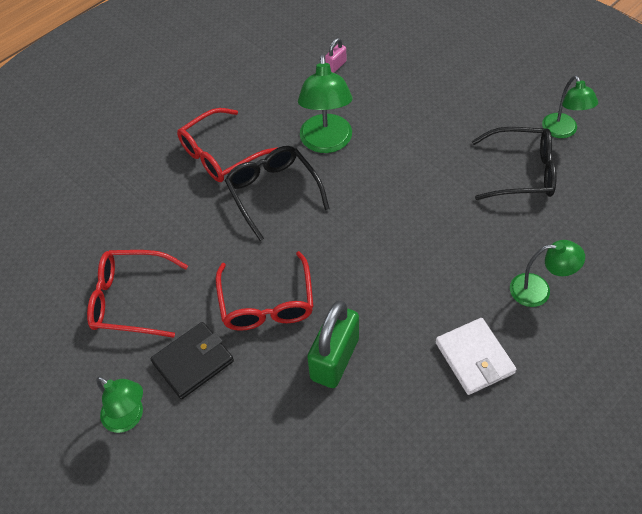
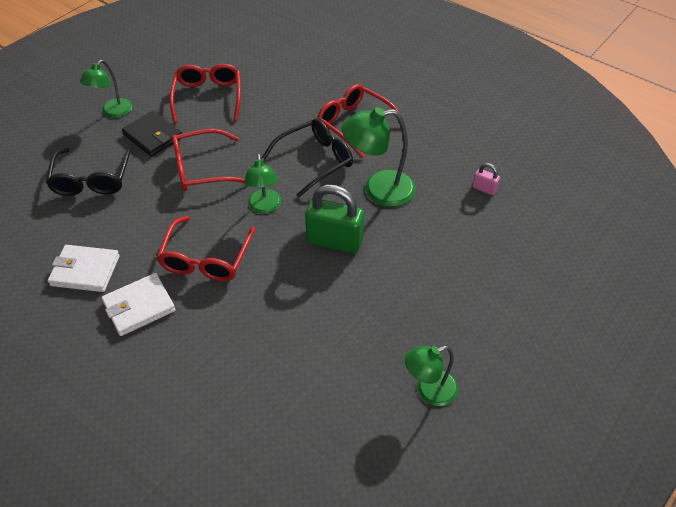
camera: 80 degrees right, 5 degrees down
(334, 359) = (148, 213): green padlock -> green padlock (334, 241)
(410, 295) = (206, 259): none -> red glasses
(421, 421) = (85, 270): none -> white wallet
(522, 172) = (361, 348): black glasses -> black glasses (92, 179)
(538, 290) = (209, 359): green lamp -> green lamp (264, 207)

